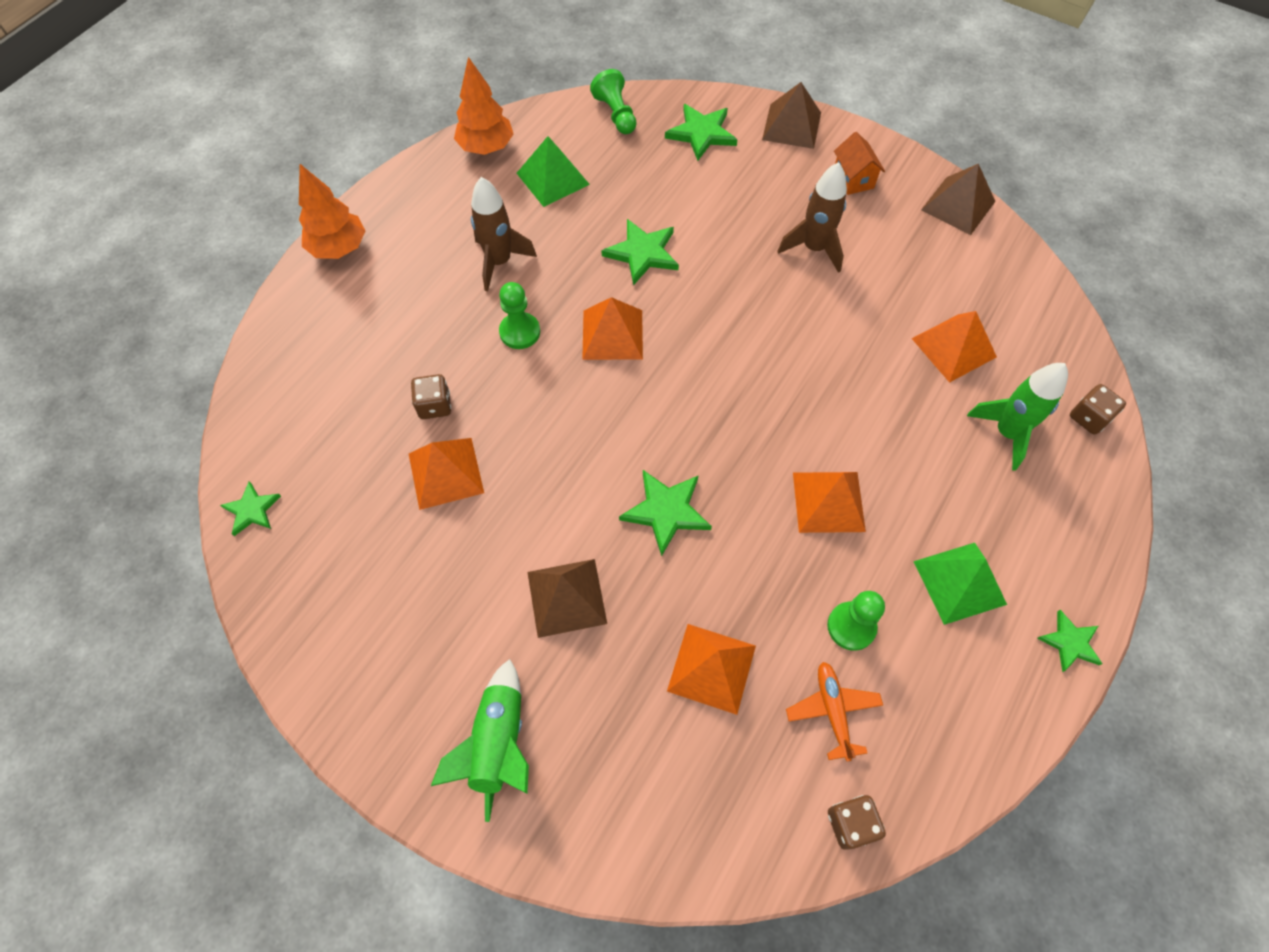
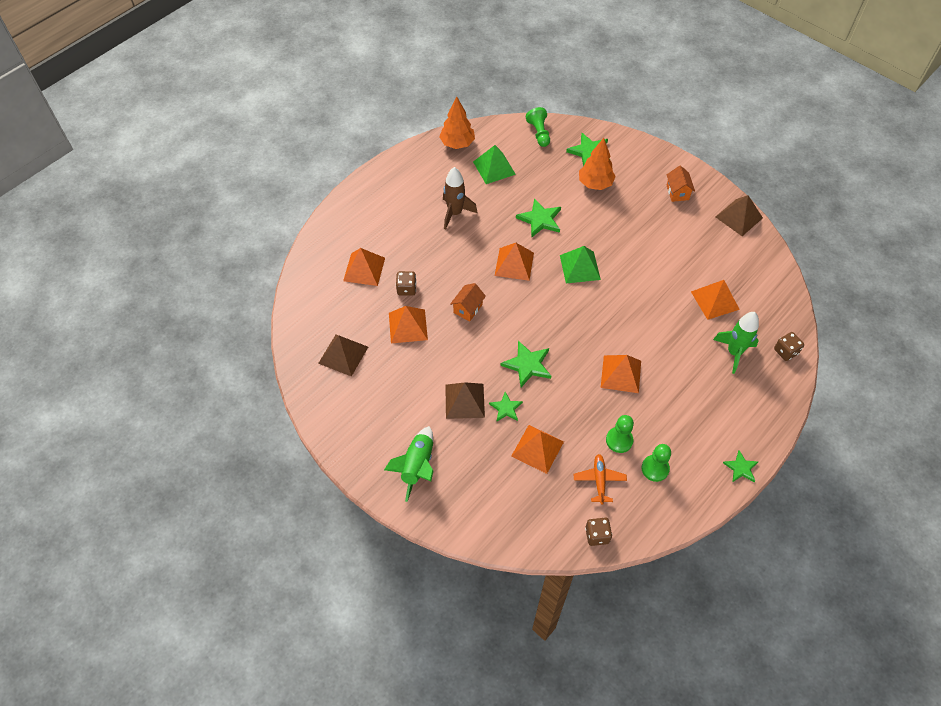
camera: 10 degrees right, 5 degrees down
(252, 510) = (300, 329): green star -> green star (506, 408)
(339, 248) = (363, 192): orange tree -> orange tree (595, 184)
(356, 381) = (364, 269): none -> orange pyramid
(520, 332) = (460, 255): green pawn -> green pawn (655, 468)
(546, 425) = (468, 308): none -> orange house
(791, 126) = (646, 154): brown pyramid -> brown pyramid (343, 355)
(814, 248) = (643, 231): brown rocket -> none
(959, 582) = (686, 428): green pyramid -> green pyramid (580, 267)

